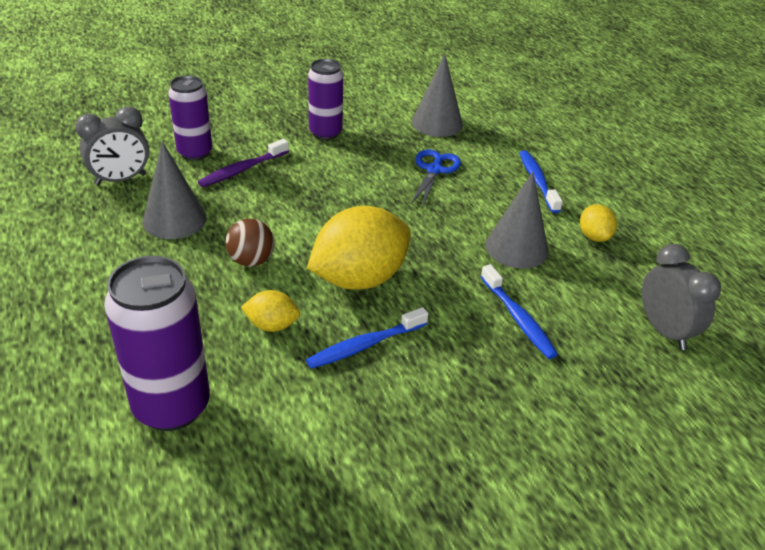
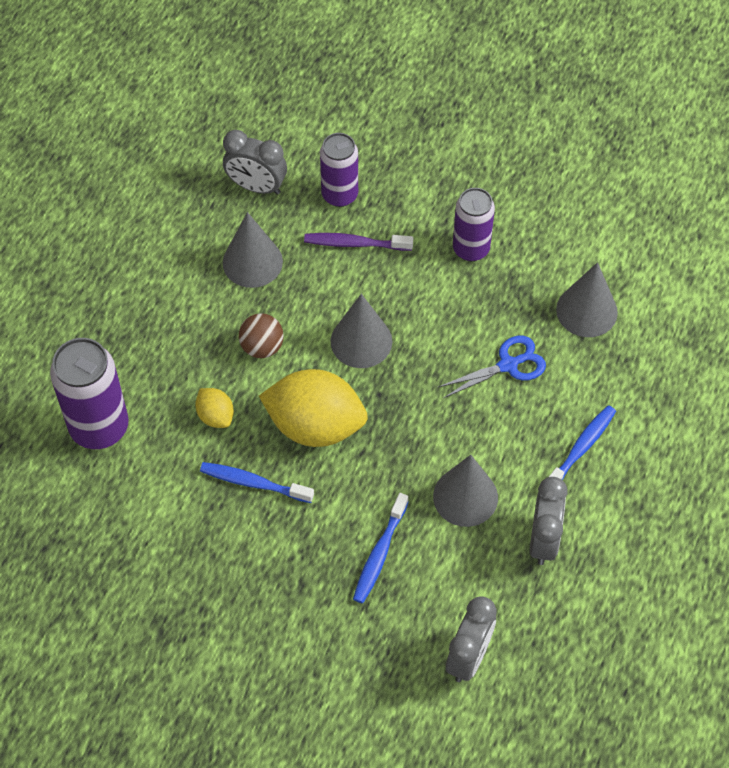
camera: 50 degrees right, 20 degrees up
(322, 214) = (361, 341): none -> grey cone
(594, 236) = (543, 540): yellow lemon -> grey clock

